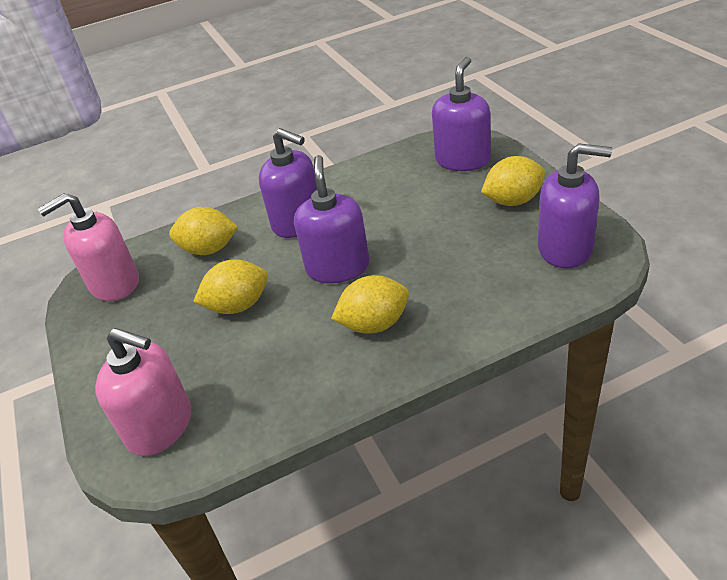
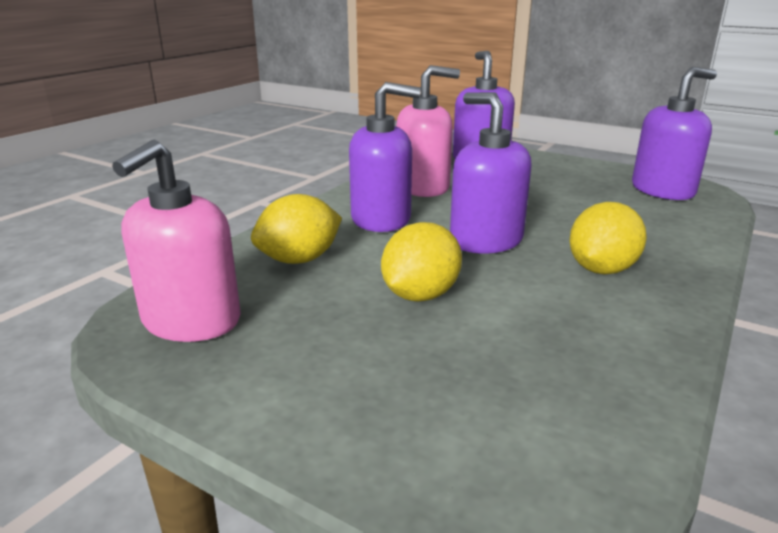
camera: 40 degrees left, 15 degrees down
(160, 426) = (510, 445): pink soap dispenser -> pink soap dispenser (423, 187)
(513, 201) = (569, 173): yellow lemon -> none

